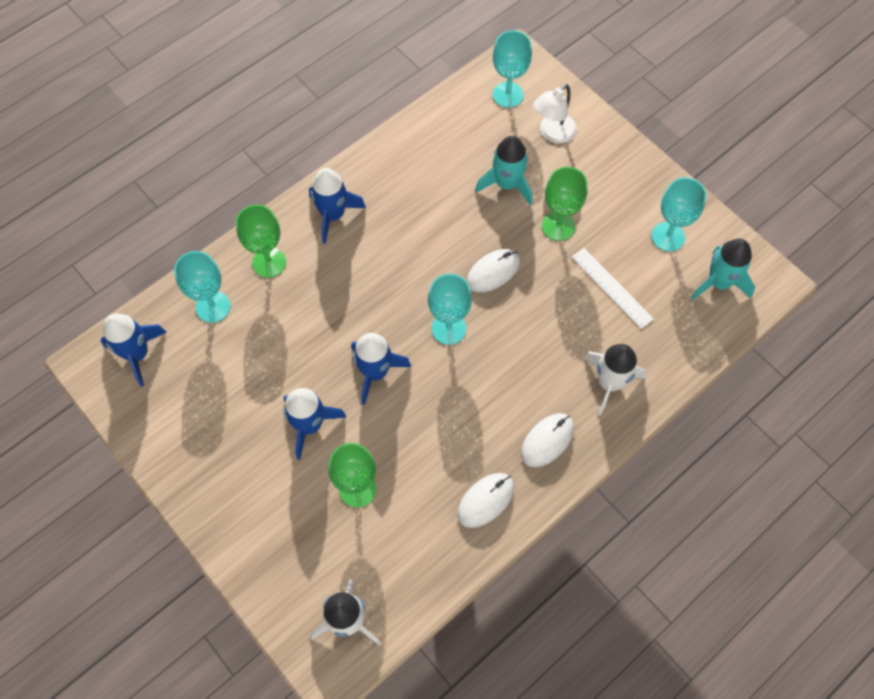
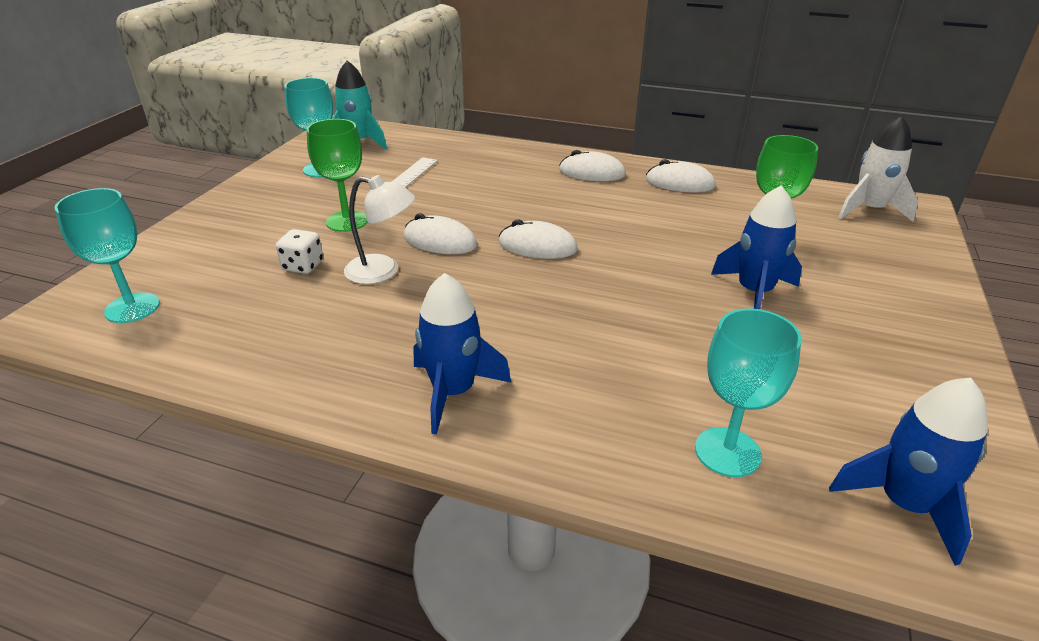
camera: 120 degrees left, 30 degrees down
(269, 262) = (593, 424): green goblet -> none
(375, 372) = (641, 273): blue rocket -> none
(449, 328) = (537, 246): turquoise goblet -> white mouse
(507, 184) = (303, 266): turquoise rocket -> white dice
(552, 133) = (200, 257): white lamp -> white lamp (382, 271)
(609, 383) = (506, 162): white rocket -> none

